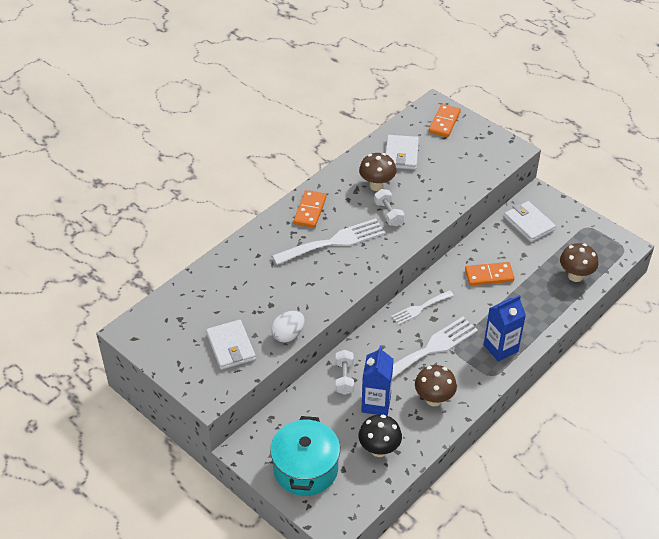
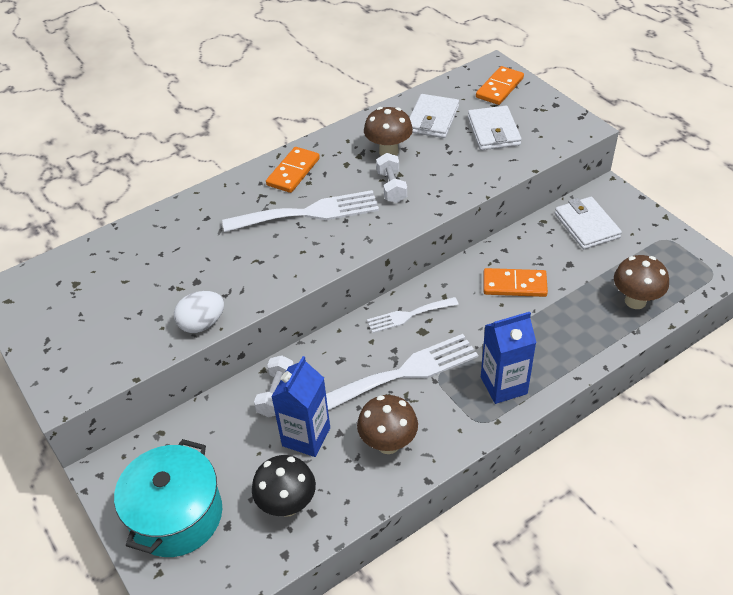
camera: 15 degrees right, 0 degrees up
(231, 347) = (122, 329): white wallet -> white wallet (493, 131)

